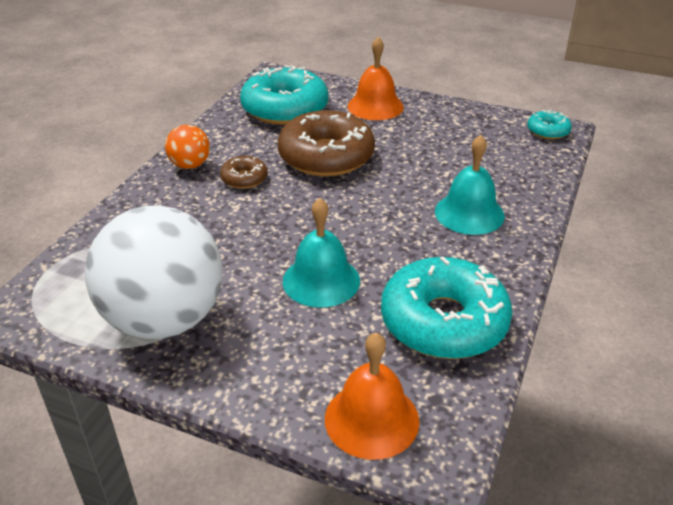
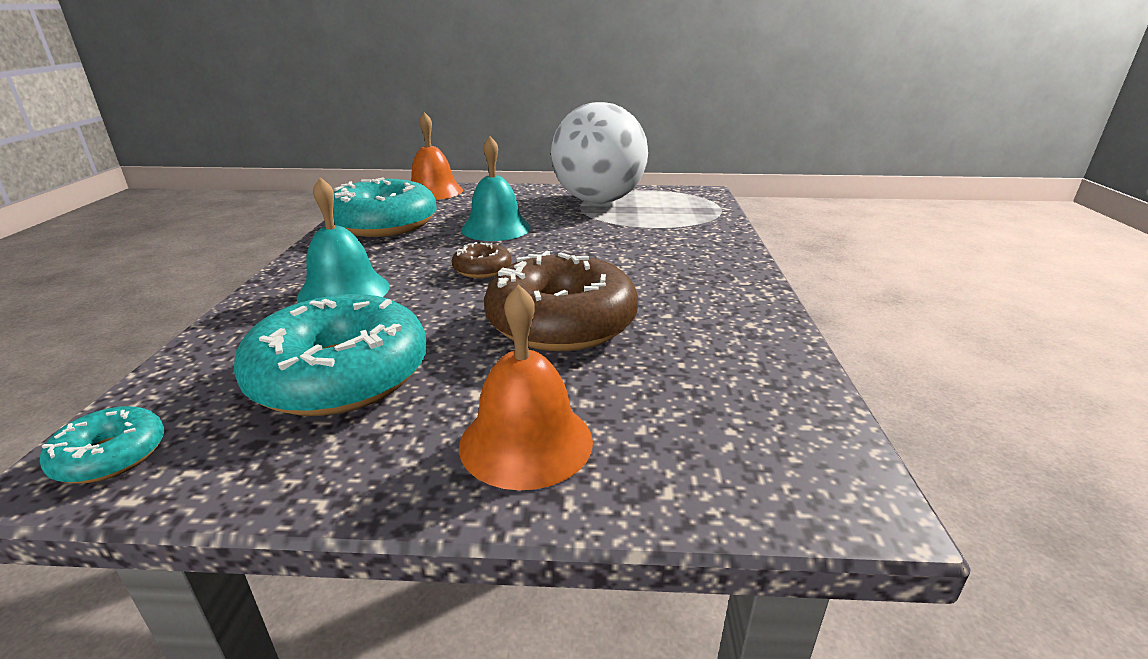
camera: 160 degrees right, 10 degrees down
(190, 165) = (727, 282): orange ball -> none
(244, 178) = (644, 280): brown donut -> brown donut (482, 269)
(285, 109) = (706, 392): turquoise donut -> turquoise donut (340, 375)

